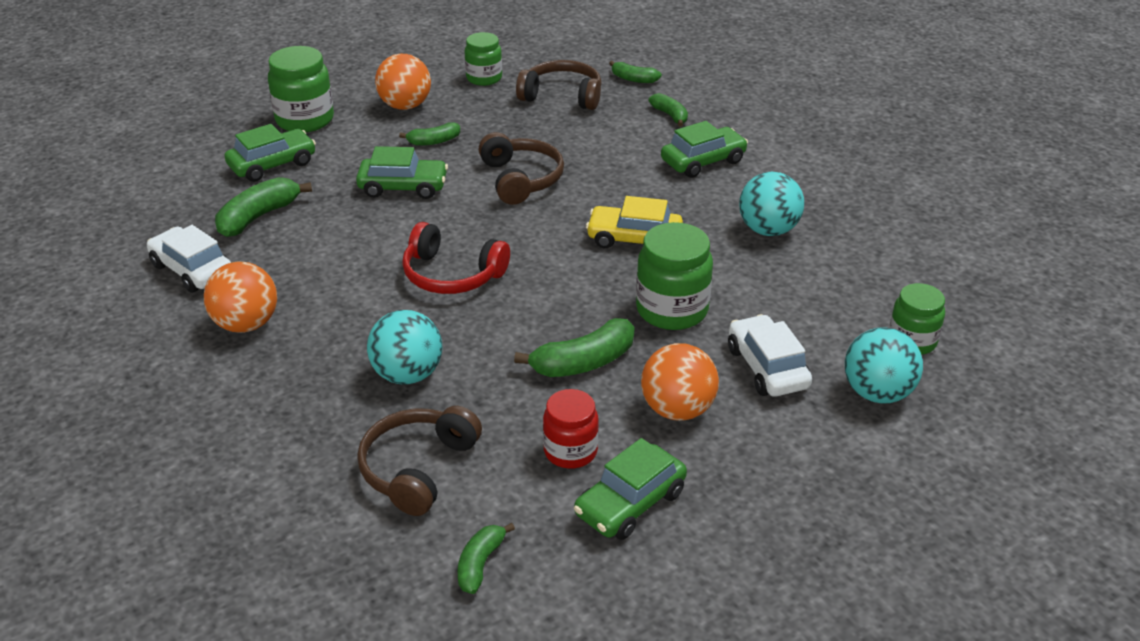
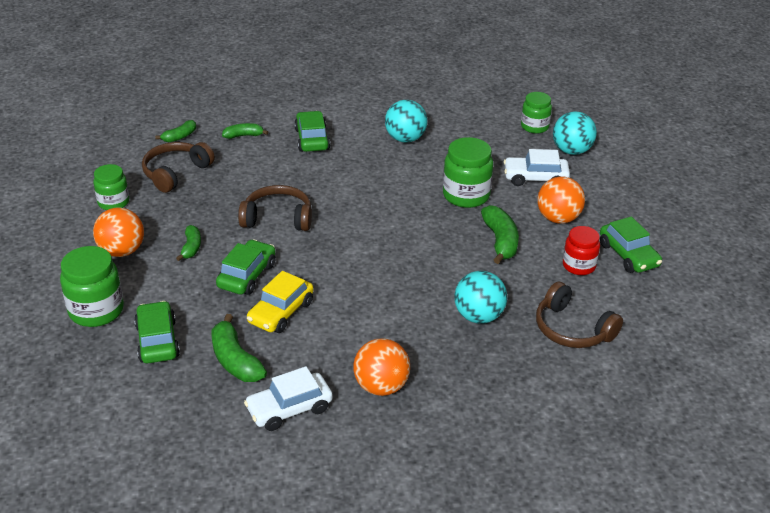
camera: 70 degrees left, 0 degrees up
(452, 275) = (377, 275): red headphones -> none
(480, 564) = (660, 320): green banana -> none
(634, 239) = (383, 189): yellow car -> yellow car (281, 312)

